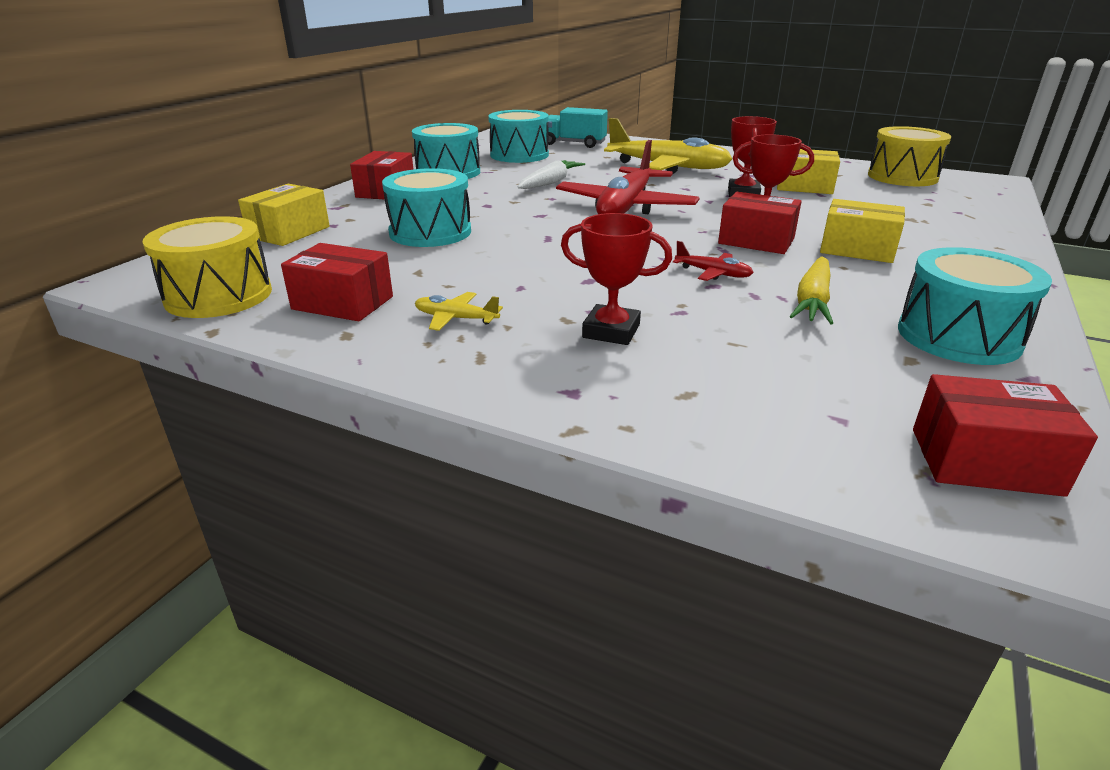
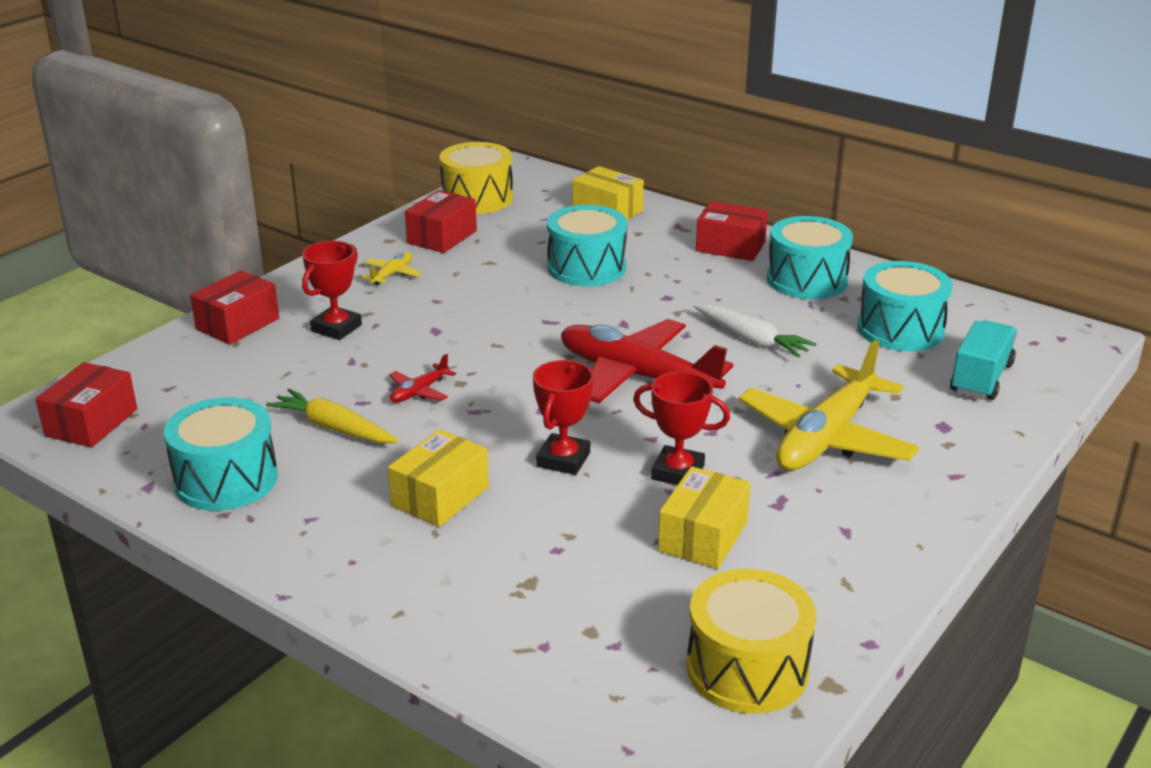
camera: 100 degrees right, 0 degrees up
(756, 241) = (493, 436): red box -> red box (237, 324)

